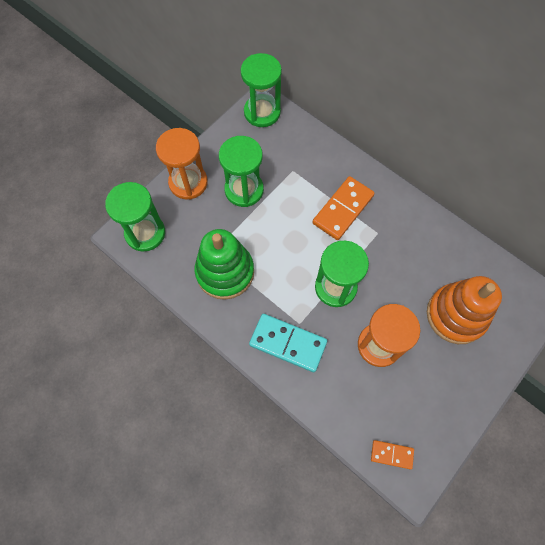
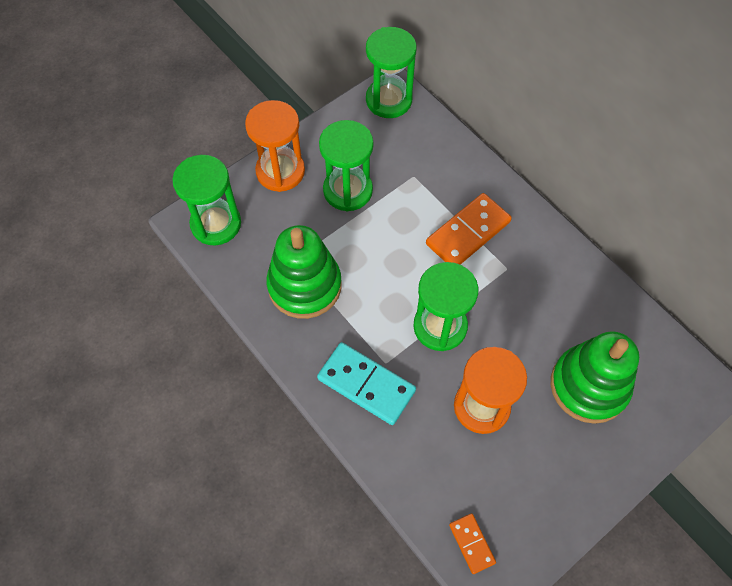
camera: 10 degrees right, 5 degrees down
(391, 454) = (471, 544): orange domino -> orange domino turned 45 degrees clockwise
(456, 315) = (589, 386): orange stacking toy -> green stacking toy

